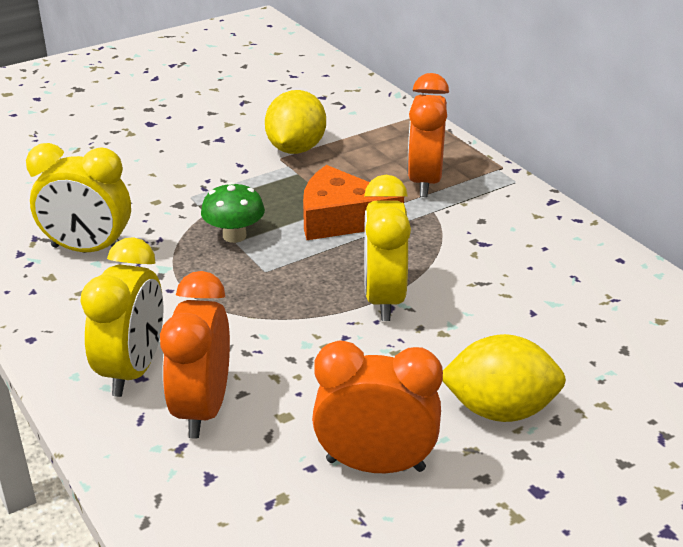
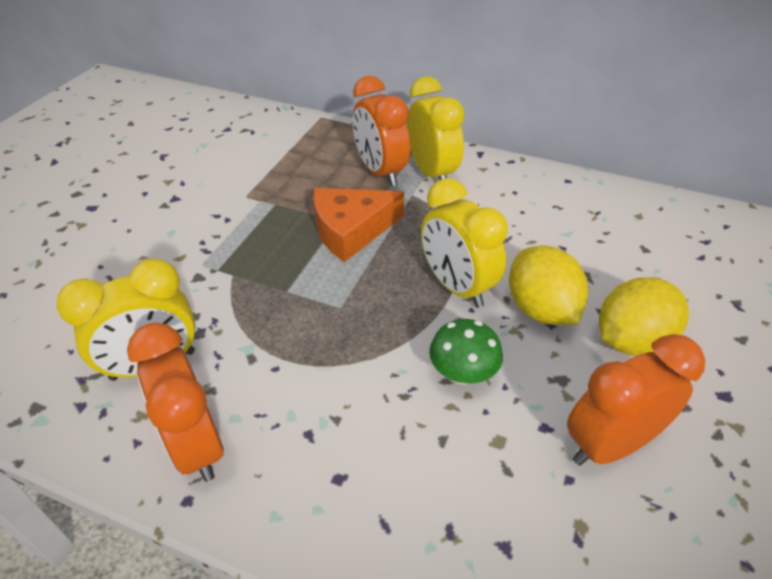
camera: 35 degrees left, 10 degrees up
(133, 370) = (326, 474): yellow clock -> yellow clock (432, 173)
(202, 409) = (428, 477): orange clock -> orange clock (196, 445)
(234, 236) = (280, 285): green mushroom -> green mushroom (462, 373)
(296, 149) = (251, 182): yellow lemon -> yellow lemon (540, 309)

